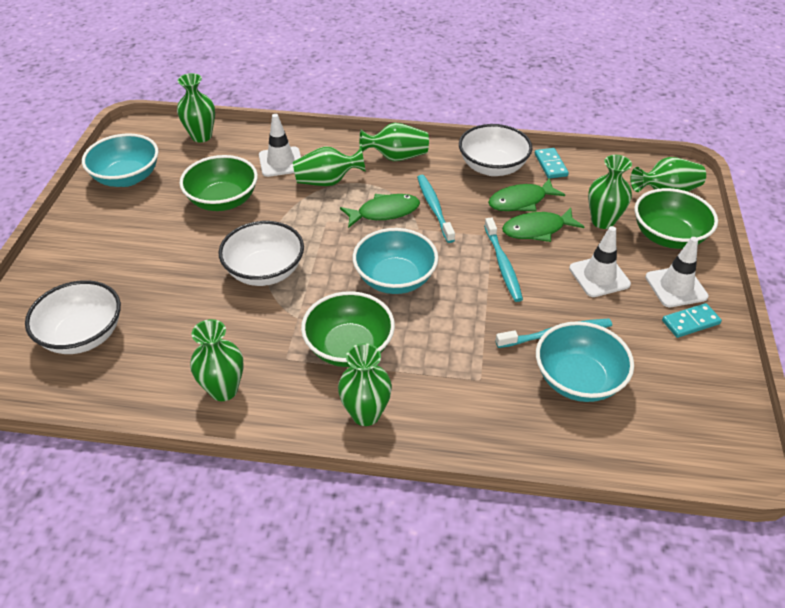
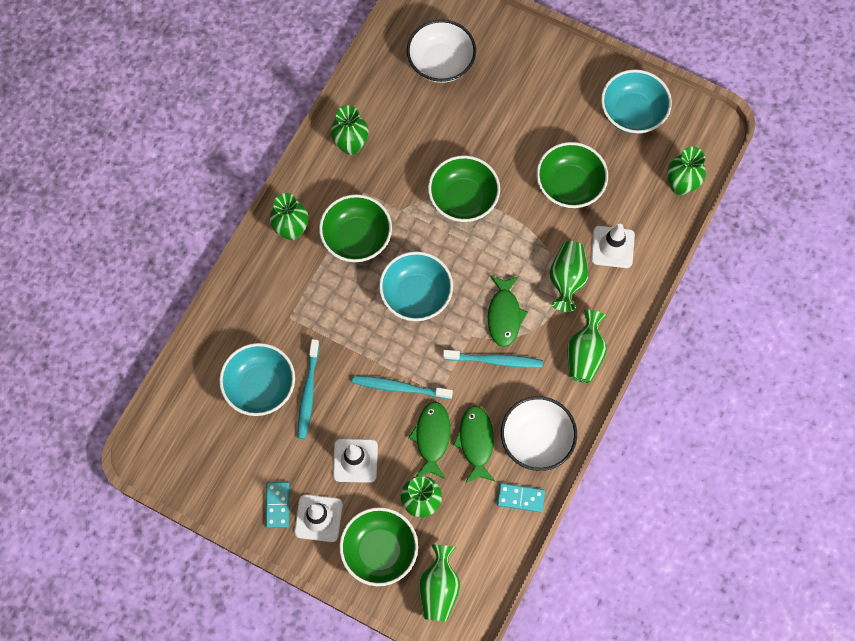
camera: 110 degrees right, 25 degrees up
(265, 271) = (463, 199): white bowl -> green bowl

